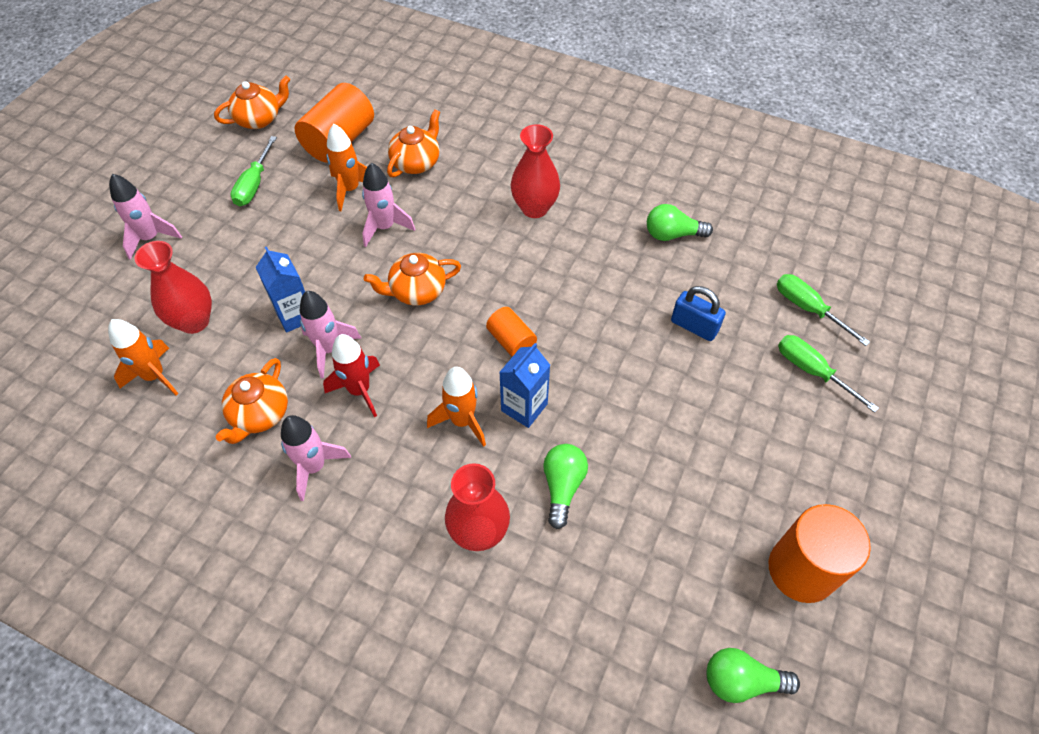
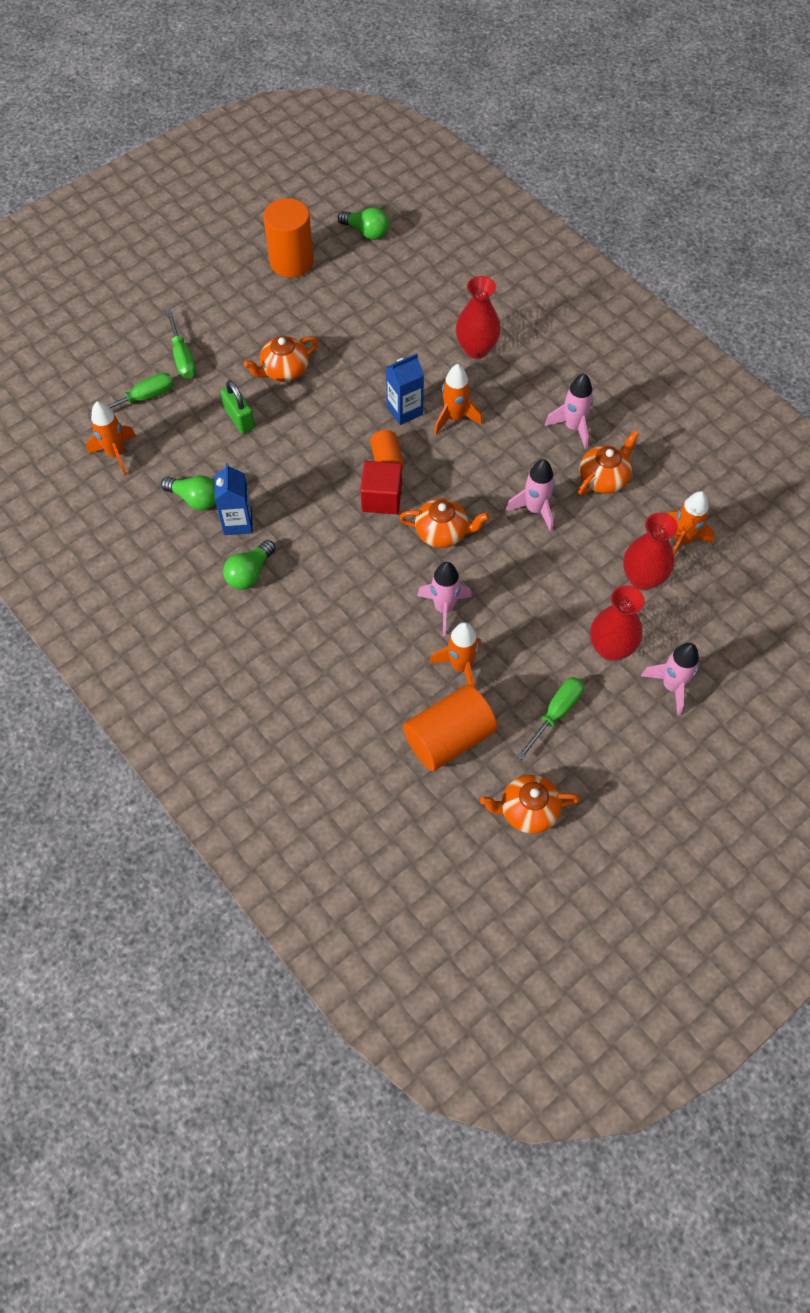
camera: 155 degrees left, 5 degrees up
(295, 315) = (554, 550): blue carton -> blue carton (238, 522)
(359, 390) = (521, 468): red rocket -> none
(416, 162) = (381, 674): orange teapot -> orange teapot (284, 371)
(495, 301) = (381, 498): none -> red cube
(534, 208) = (296, 573): red vase -> red vase (610, 648)
(562, 486) = (407, 354): green light bulb -> green light bulb (249, 573)
(694, 326) = (239, 418): blue padlock -> green padlock
(779, 246) = (116, 454): none -> orange rocket
(808, 309) = (143, 398): green screwdriver -> green screwdriver turned 105 degrees counterclockwise

